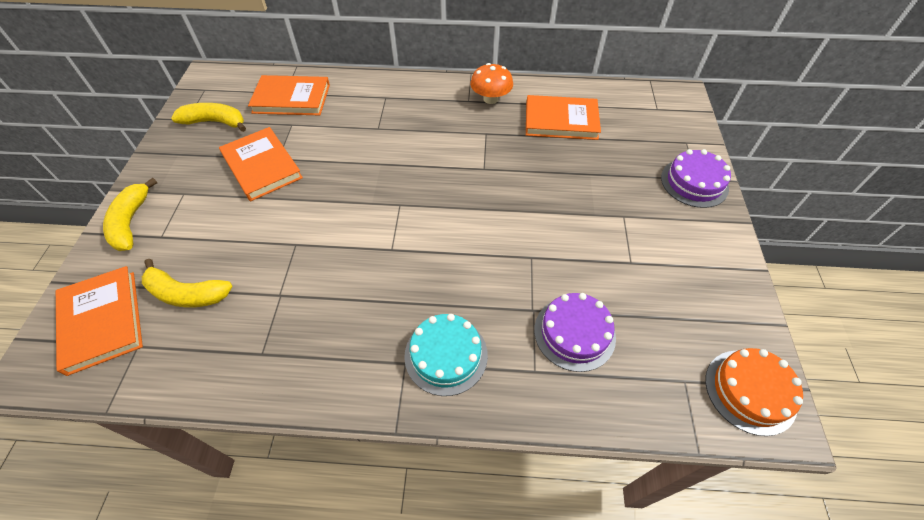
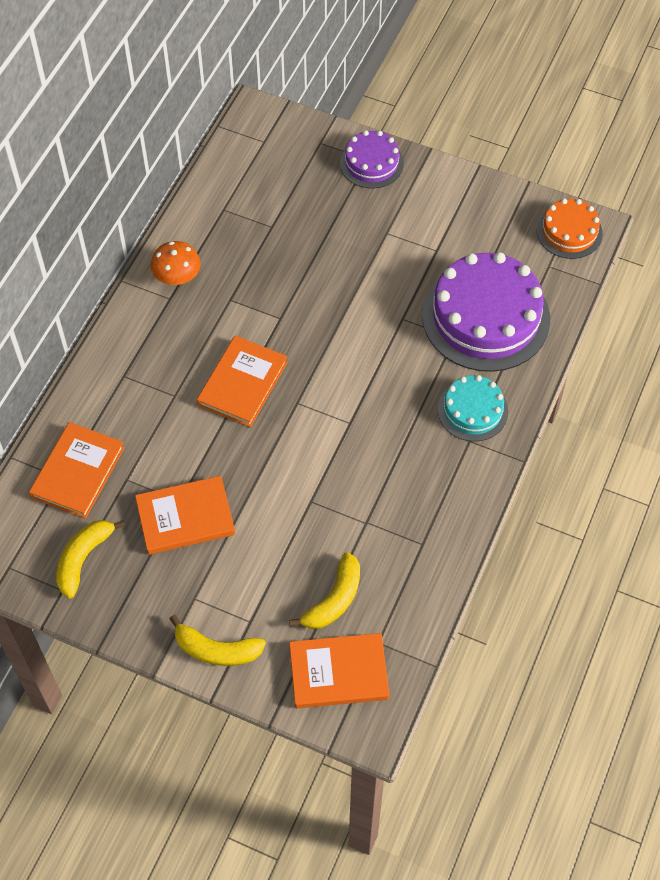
camera: 70 degrees left, 5 degrees up
(561, 121) = (242, 228): orange book -> orange book (242, 384)
(574, 333) = (486, 317): purple cake -> purple cake, size x1.88

